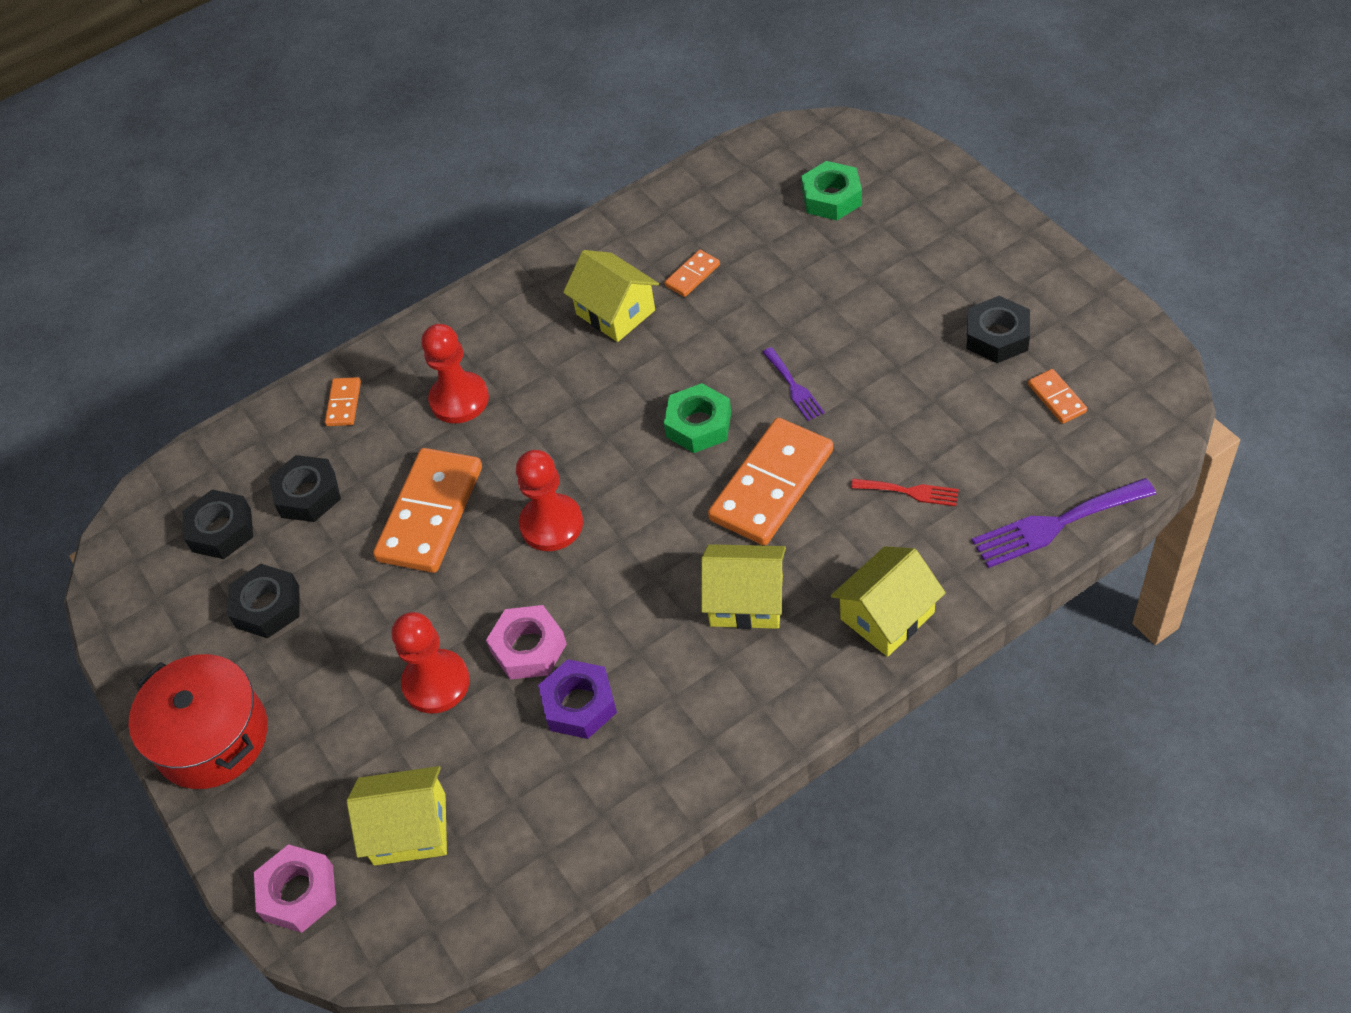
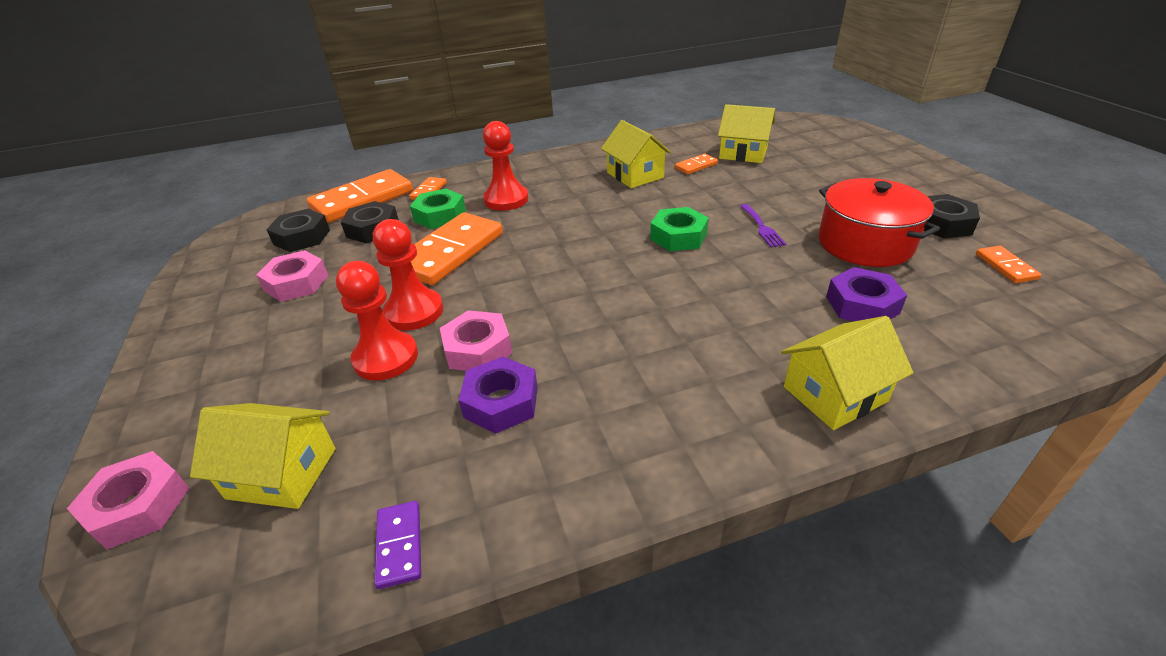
camera: 10 degrees right, 15 degrees down
(212, 737) = (185, 357): red pot -> red pot (865, 243)
(267, 606) = (296, 283): black nut -> pink nut
(551, 524) = (538, 273): red pawn -> red pawn (414, 311)
(551, 859) = (399, 545): none -> purple domino
(746, 600) = (690, 354): yellow house -> yellow house (743, 153)
(772, 485) = (732, 280): orange domino -> orange domino (362, 200)
(831, 198) = (805, 145): green nut -> green nut (440, 216)
(910, 492) = (862, 305): red fork -> purple nut
(1056, 524) = (1022, 354): purple fork -> none

